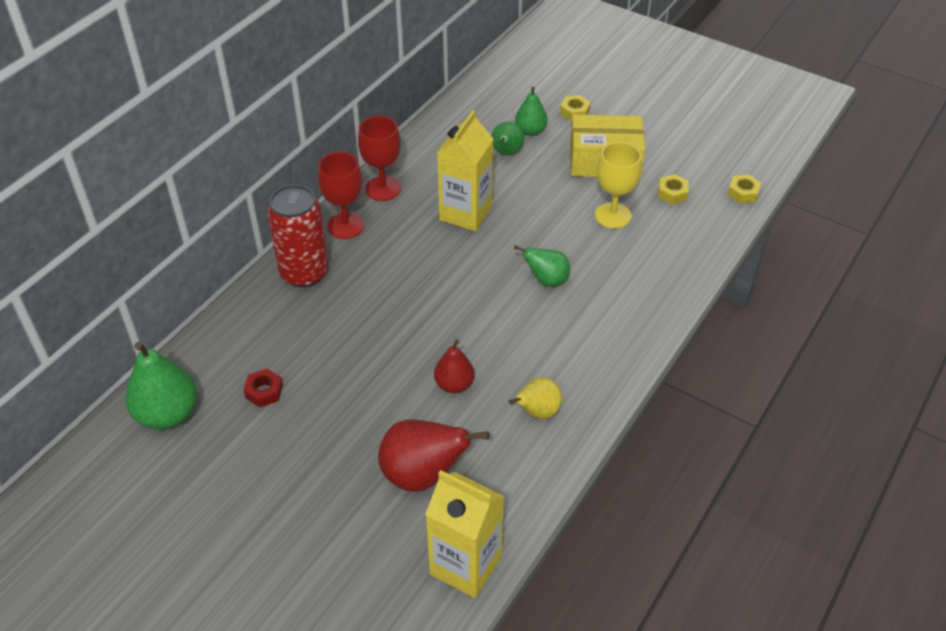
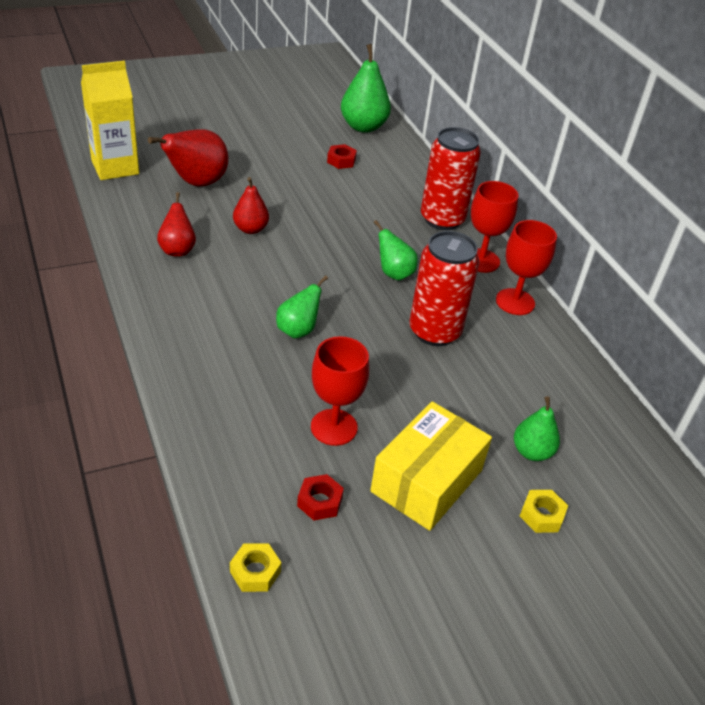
camera: 120 degrees right, 5 degrees down
(465, 213) = (434, 331): yellow carton -> red can
(506, 153) = (505, 409): green pear -> green pear (394, 273)
(537, 412) = (177, 250): yellow pear -> red pear
(613, 215) = (334, 427): yellow goblet -> red goblet
(672, 193) = (319, 502): yellow nut -> red nut

